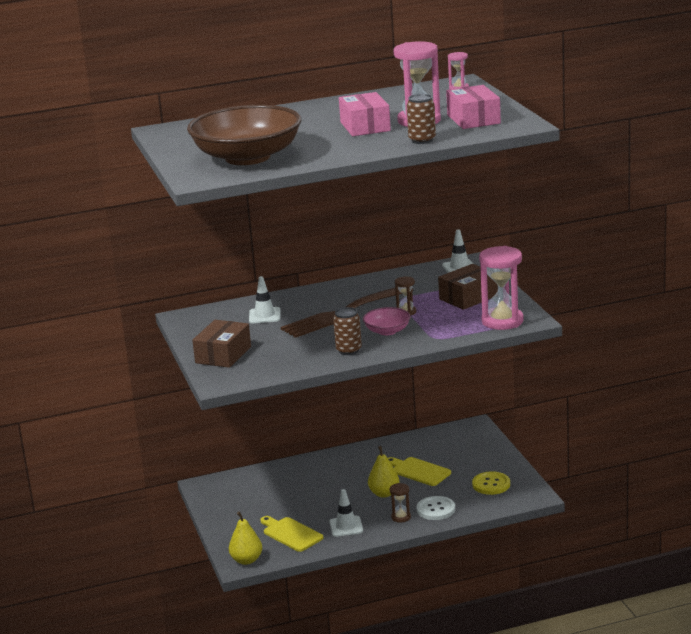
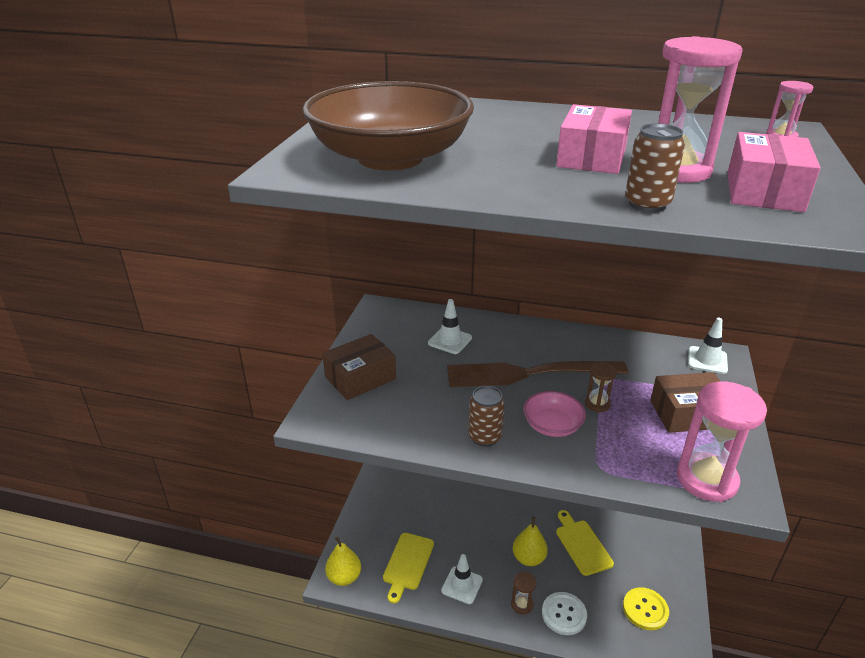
camera: 30 degrees right, 10 degrees up
(291, 534) = (407, 564): yellow cutting board -> yellow cutting board turned 150 degrees counterclockwise

